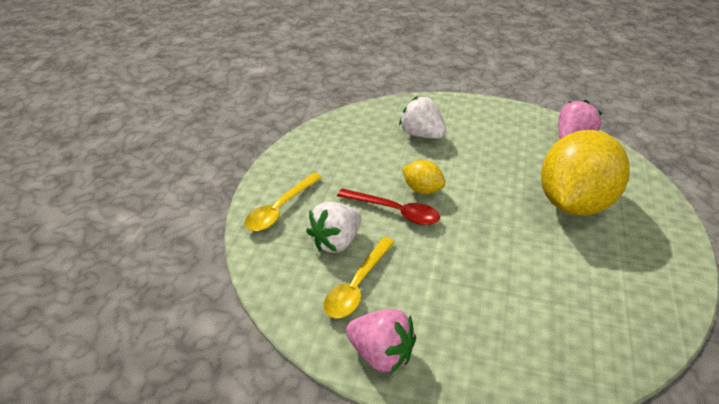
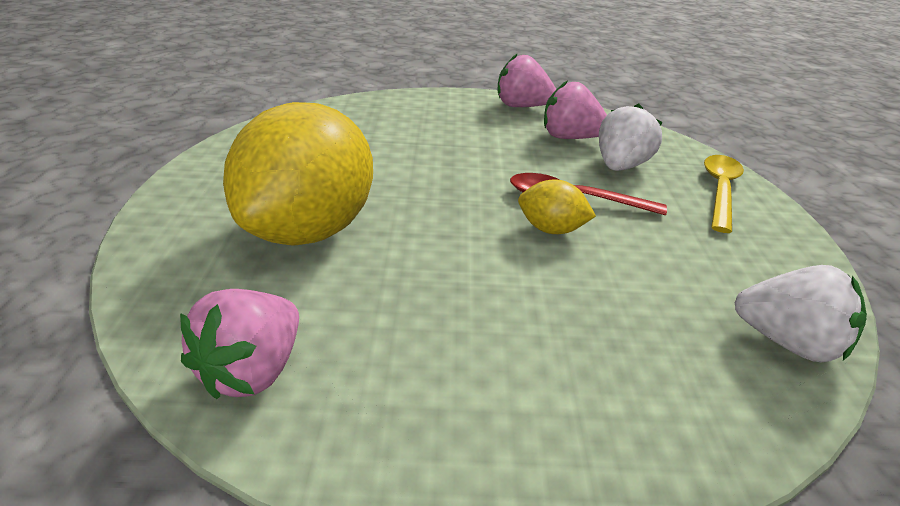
camera: 165 degrees right, 5 degrees down
(357, 286) = (569, 138): yellow spoon -> pink strawberry
(421, 135) = (609, 339): white strawberry -> white strawberry (788, 343)

